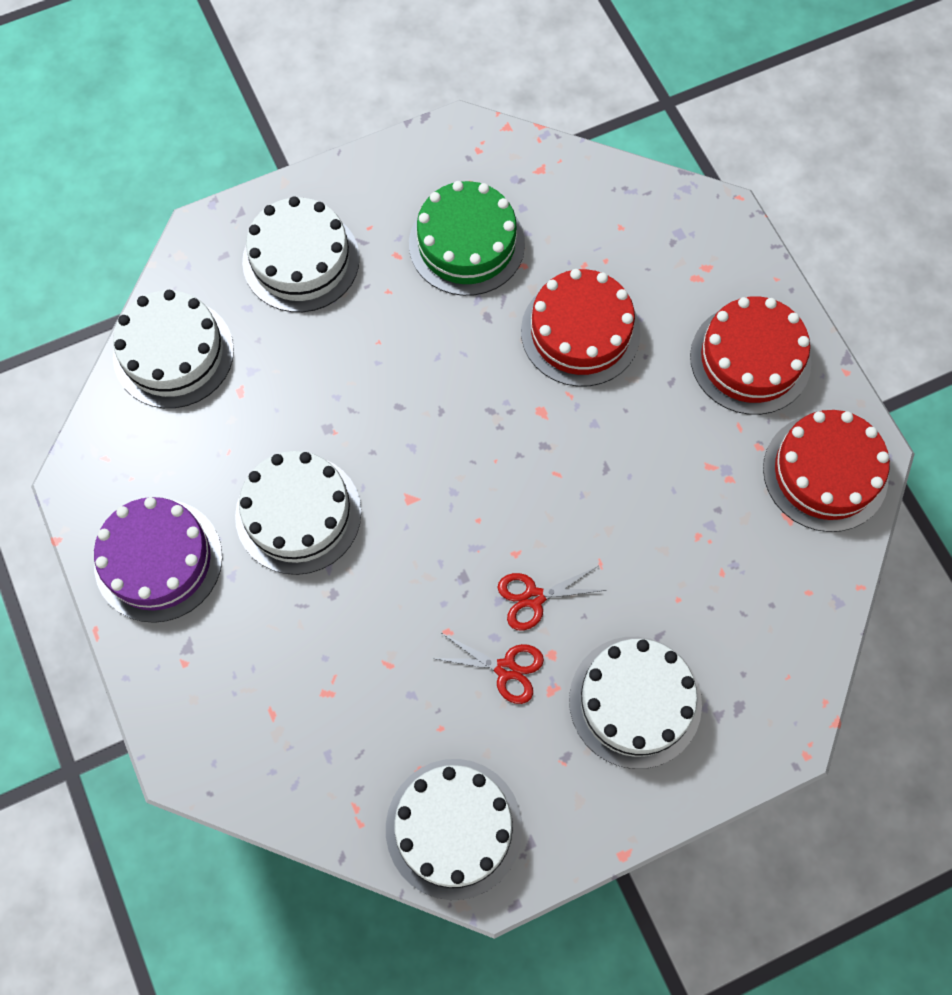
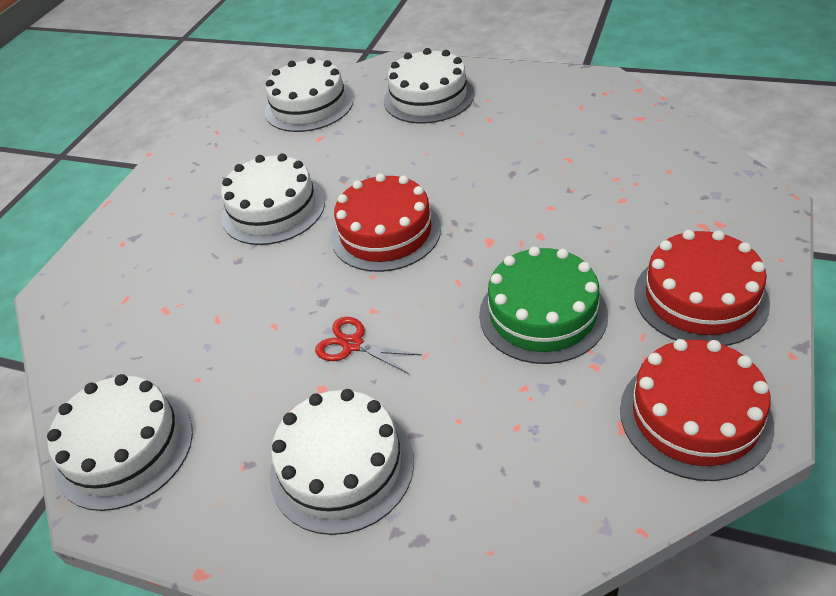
camera: 50 degrees right, 25 degrees down
(158, 560) = (178, 189): purple cake -> none
(466, 244) = (542, 132): green cake -> green cake (542, 314)
(506, 669) = (281, 375): red scissors -> none
(580, 332) = (570, 212): red cake -> red cake (386, 233)

